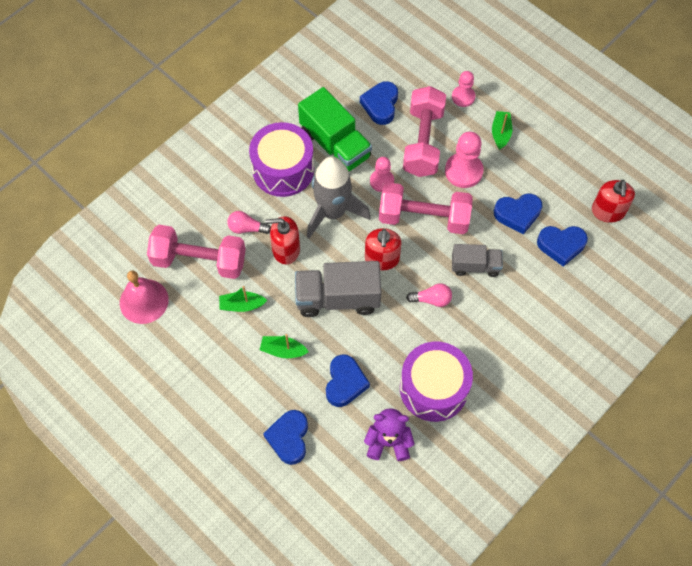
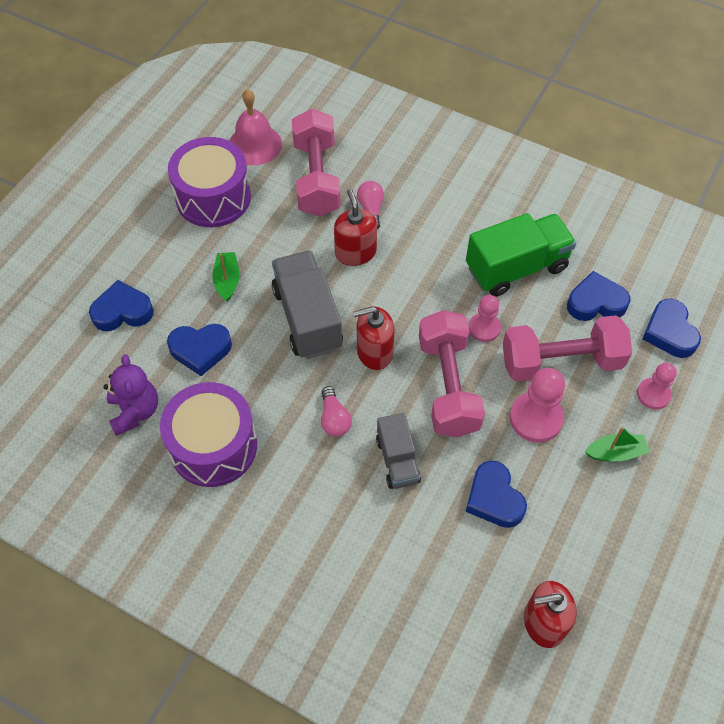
camera: 75 degrees right, 5 degrees down
(242, 305) = (273, 229): green boat -> none
(283, 169) = (461, 224): purple drum -> purple drum (213, 197)
(333, 212) = (421, 287): grey rocket -> none
(335, 145) = (516, 268): green truck -> green truck turned 150 degrees counterclockwise
(561, 245) = (464, 565): blue heart -> blue heart (669, 332)

